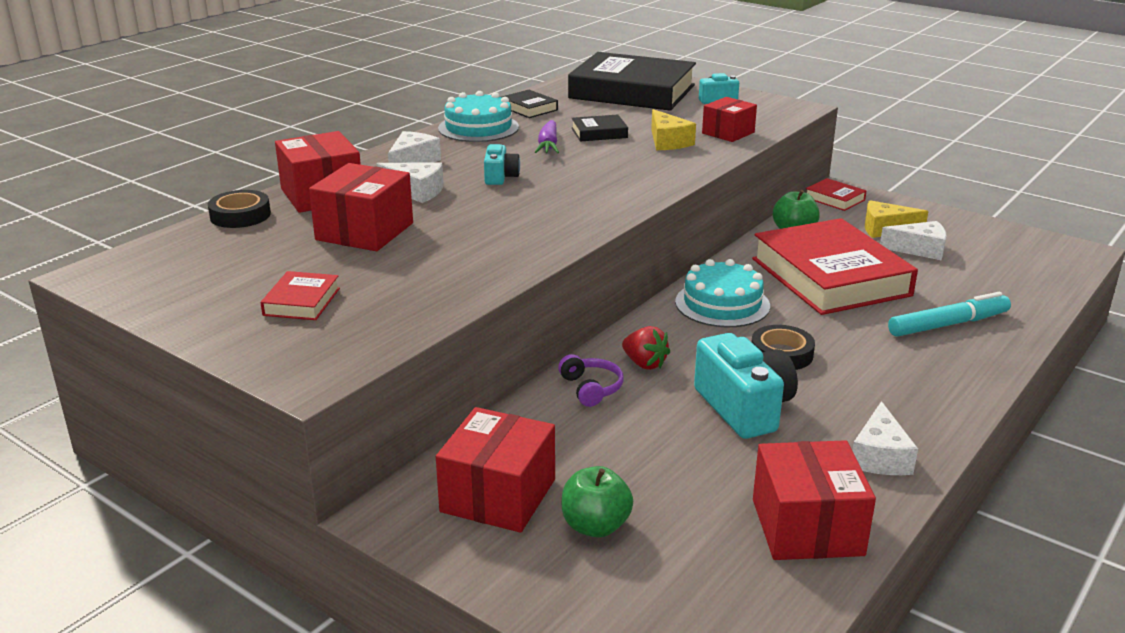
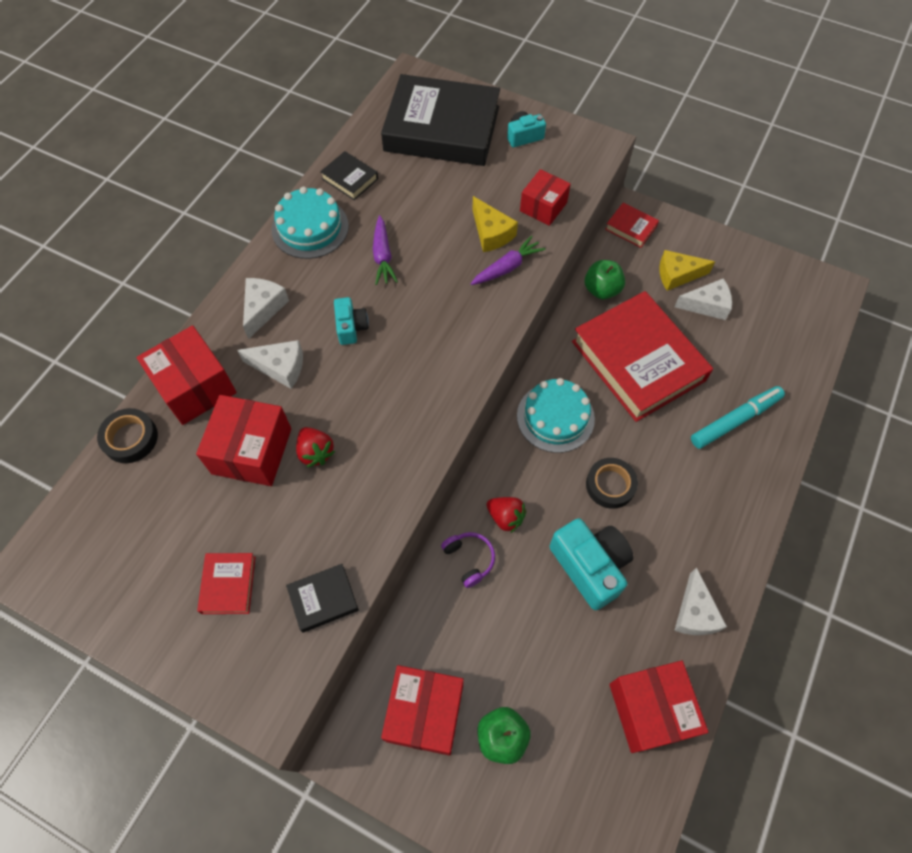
camera: 10 degrees left, 35 degrees up
(434, 237) = (316, 452): none -> red strawberry
(599, 133) = (425, 223): black book -> black book (323, 599)
(680, 159) = (507, 267): none -> purple carrot

